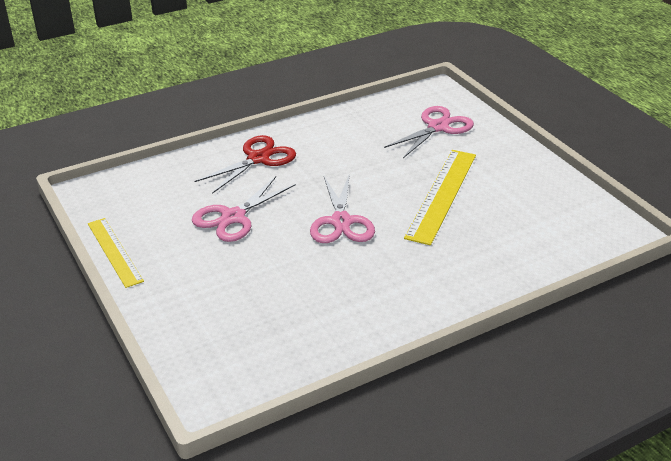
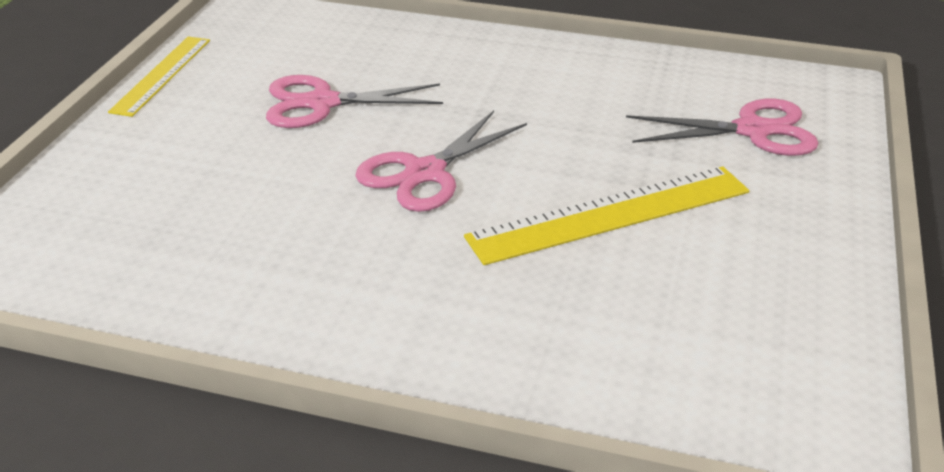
camera: 45 degrees right, 0 degrees up
(258, 158) = (457, 58): red scissors -> none

